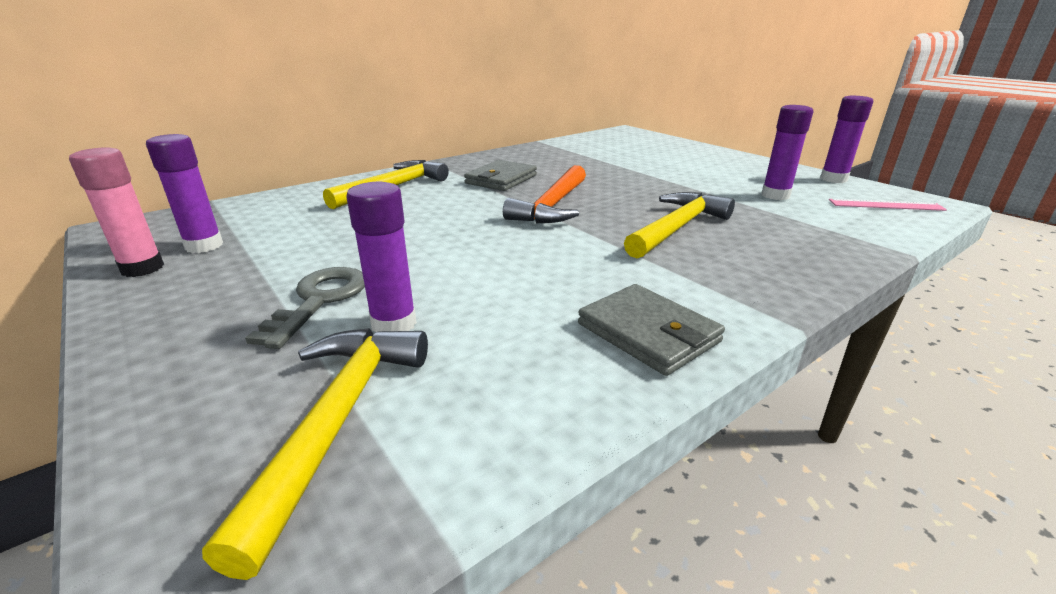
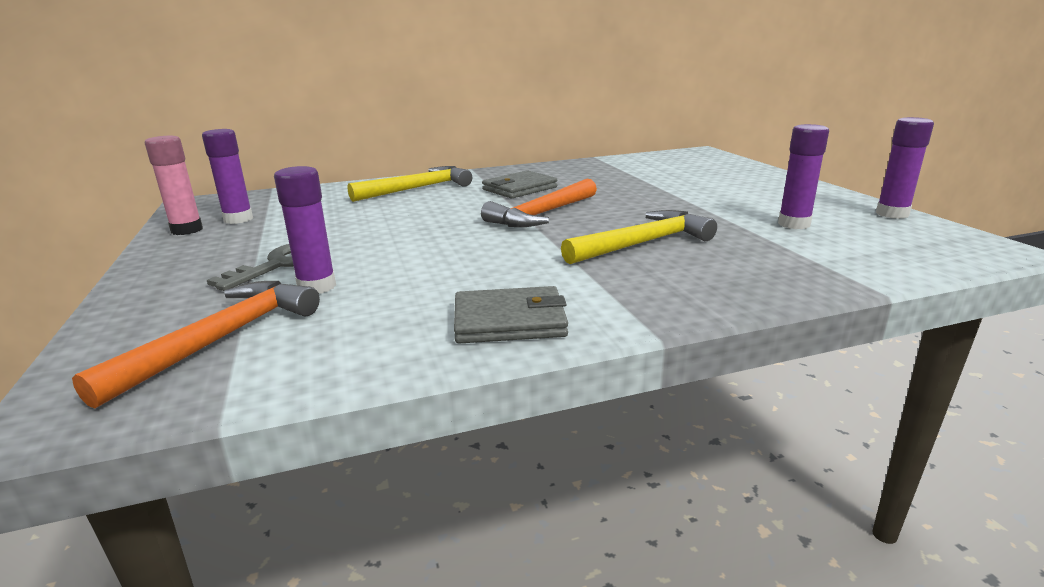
camera: 20 degrees right, 5 degrees down
(339, 420) = (222, 339): yellow hammer -> orange hammer
(648, 333) = (509, 321): grey wallet -> grey wallet turned 75 degrees counterclockwise
(886, 205) = (923, 245): pink ruler -> none

